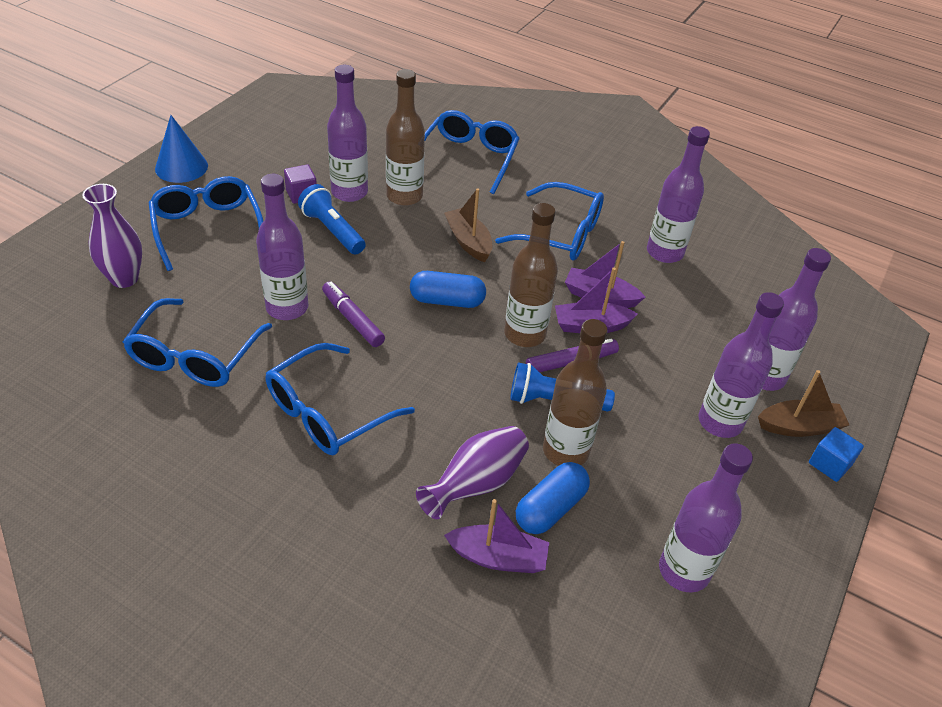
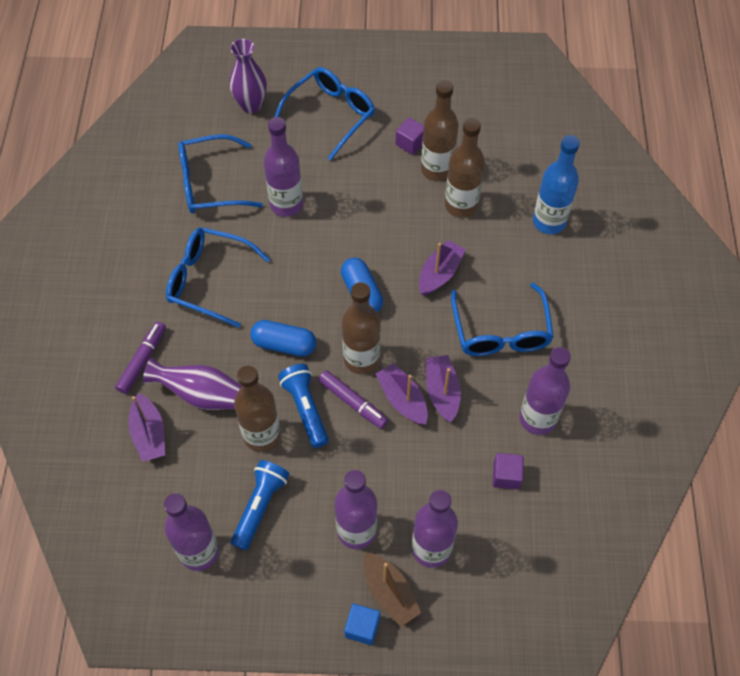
camera: 65 degrees right, 15 degrees up
(181, 167) = (383, 60): blue cone -> none
(332, 231) = (384, 184): blue flashlight -> blue flashlight (260, 507)
(349, 192) = (437, 169): purple bottle -> brown bottle
(352, 319) = (302, 247): purple marker -> purple marker (143, 360)
(468, 241) = (440, 273): brown boat -> purple boat
(469, 158) = (549, 222): blue glasses -> blue bottle
(550, 508) = (205, 447): blue capsule -> blue capsule (284, 344)
(712, 296) = (506, 476): none -> purple cube

